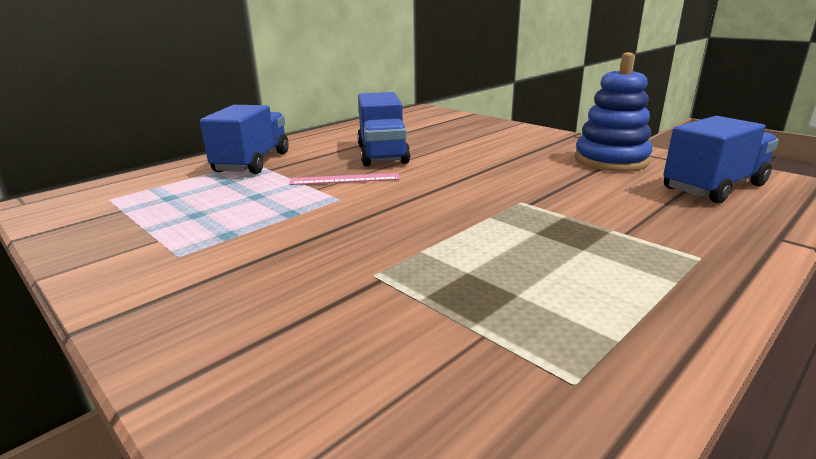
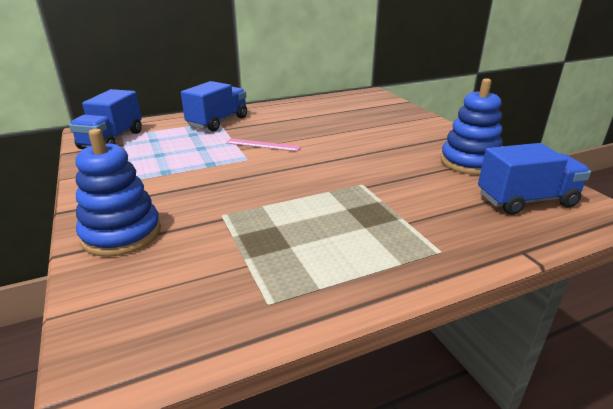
camera: 20 degrees right, 5 degrees up
(230, 339) = (121, 234): none -> blue stacking toy
(382, 154) = (305, 129): blue truck -> blue truck (112, 140)

